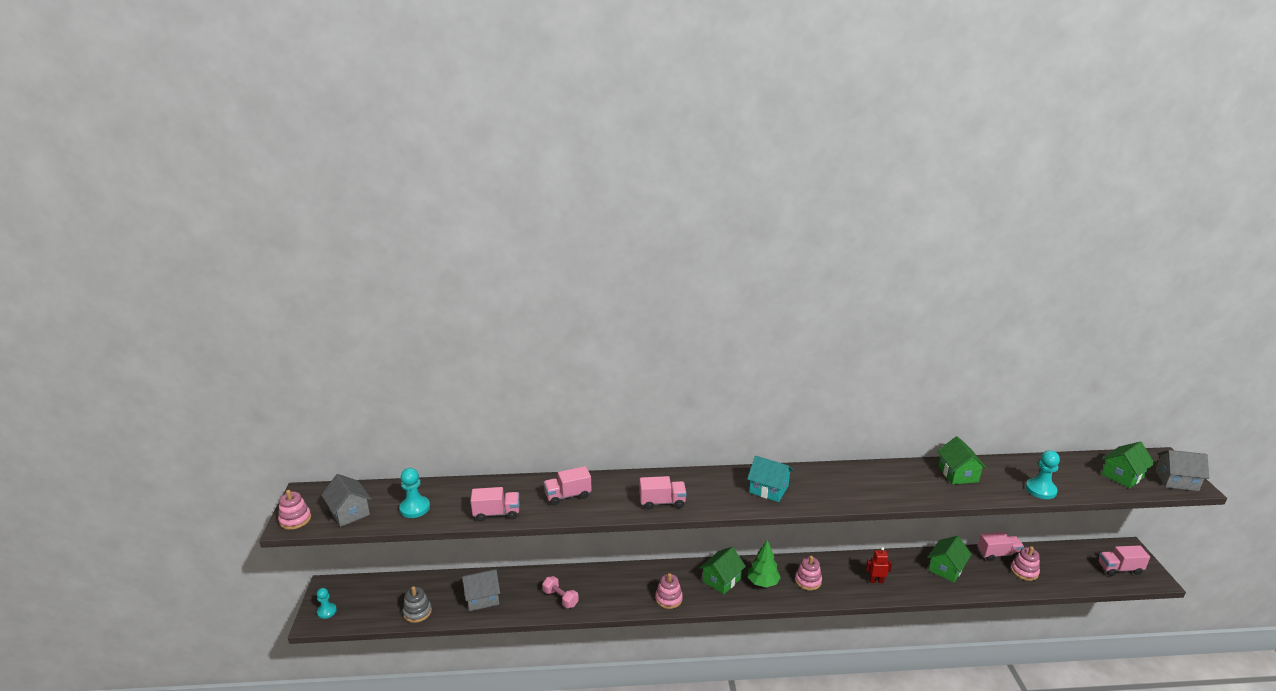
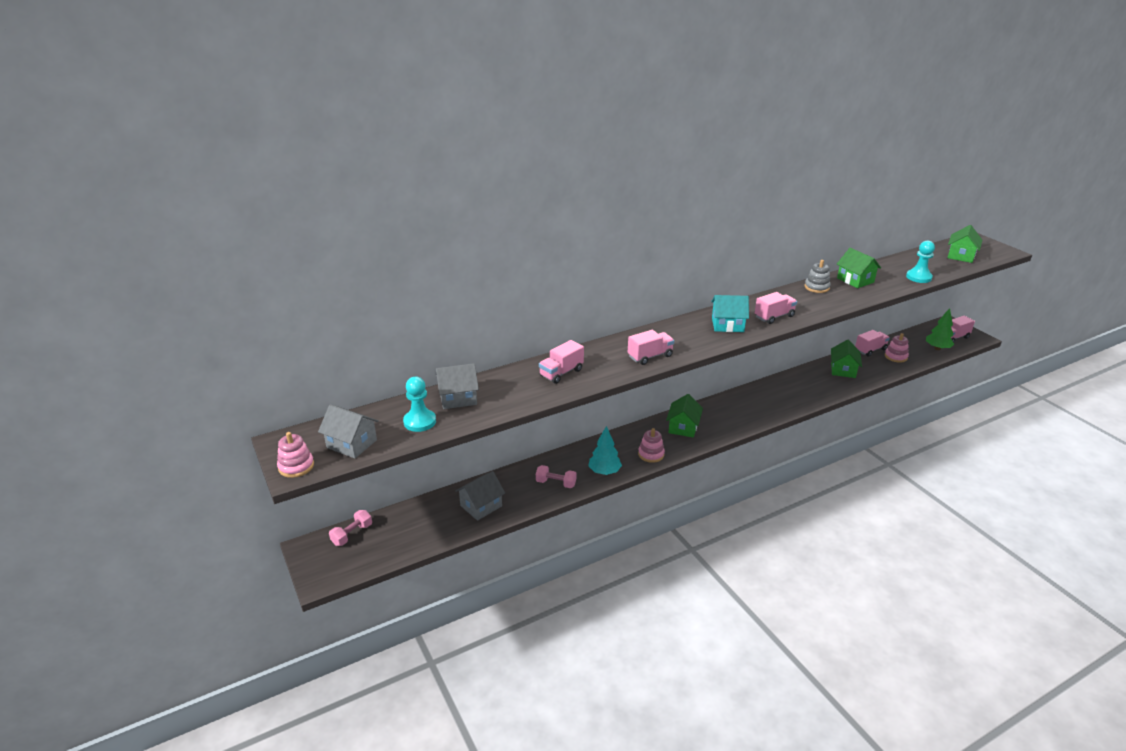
camera: 25 degrees left, 5 degrees up
(327, 611) = (326, 568): turquoise pawn -> none
(366, 587) = (352, 534): none -> pink dumbbell
(417, 612) = (425, 538): grey stacking toy -> grey stacking toy (816, 287)
(496, 513) = (508, 404): pink truck -> pink truck (774, 316)
(612, 602) = (604, 472): none -> turquoise tree
(763, 582) = (717, 419): green tree -> green tree (937, 348)
(808, 581) = (751, 408): pink stacking toy -> none
(876, 581) = (801, 393): red robot -> none
(1176, 480) = (995, 251): grey house -> grey house (458, 398)

